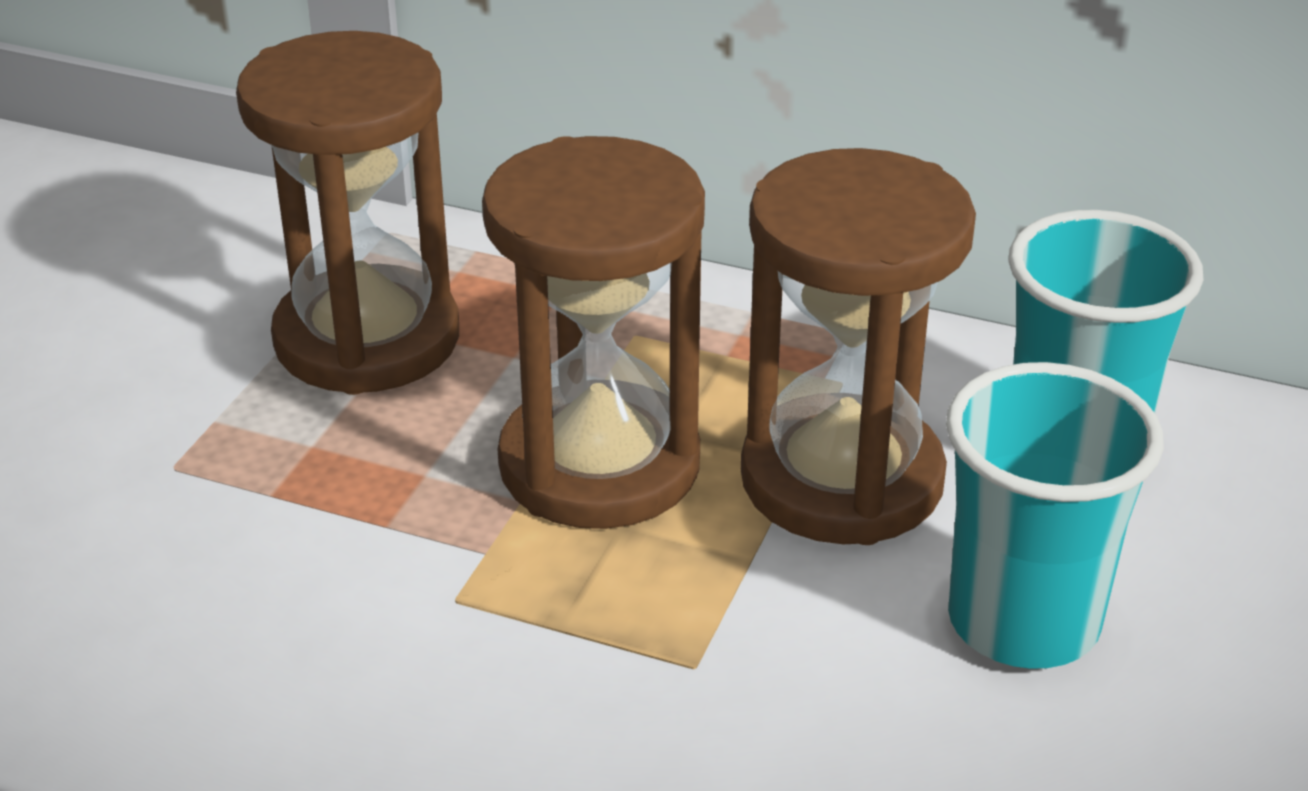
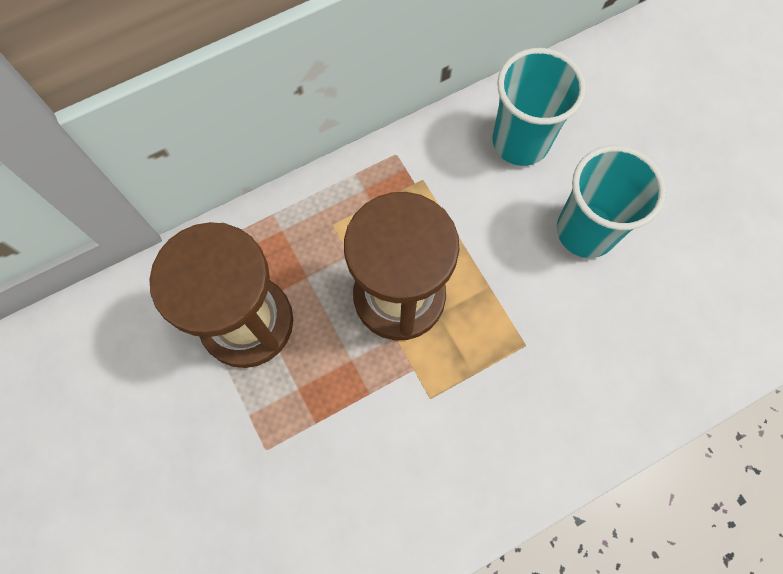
camera: 50 degrees left, 35 degrees up
(842, 479) = (474, 224): brown hourglass -> none

